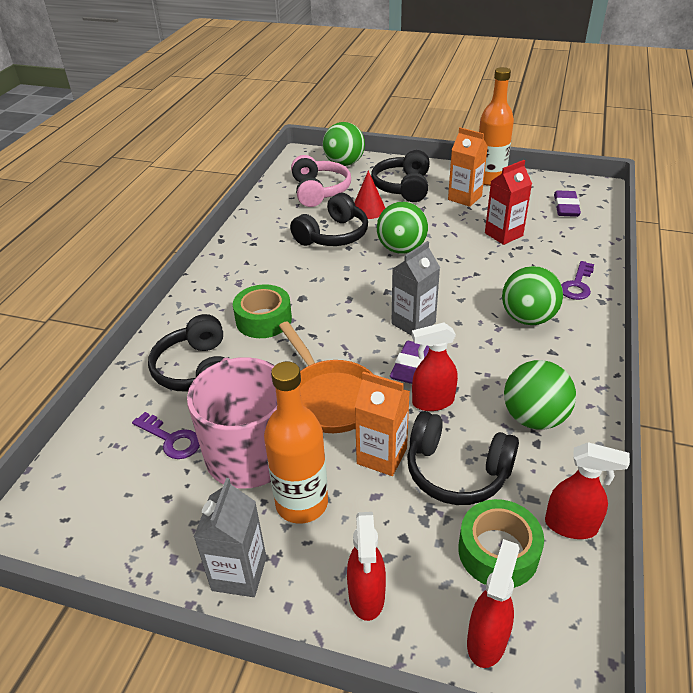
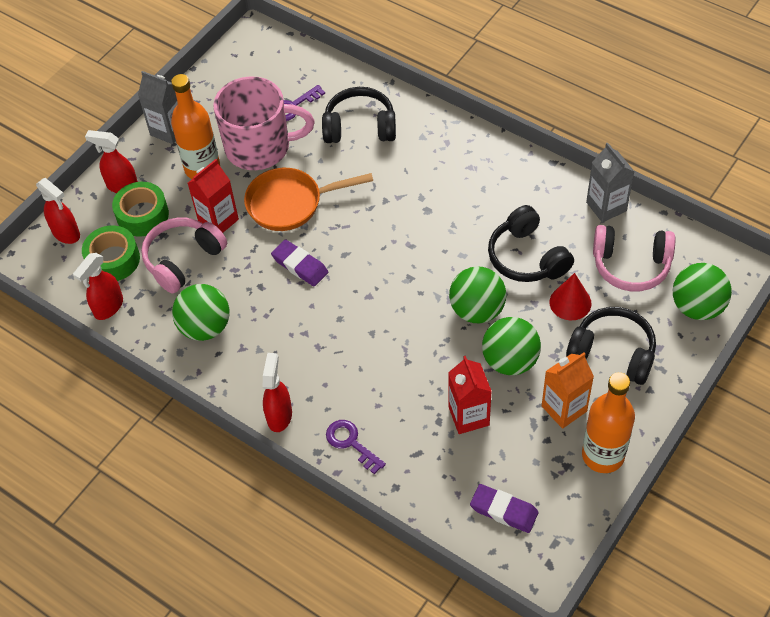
camera: 110 degrees right, 15 degrees up
(263, 320) = (406, 177): green tape -> green tape (142, 215)
(382, 456) = (218, 220): orange carton -> red carton
(413, 323) = (353, 284): grey carton -> grey carton (606, 206)
(432, 402) = (254, 267): red spray bottle -> red spray bottle (279, 415)
(457, 471) = (183, 260): black headphones -> pink headphones
(527, 318) = (320, 376): green ball -> green ball (510, 361)

